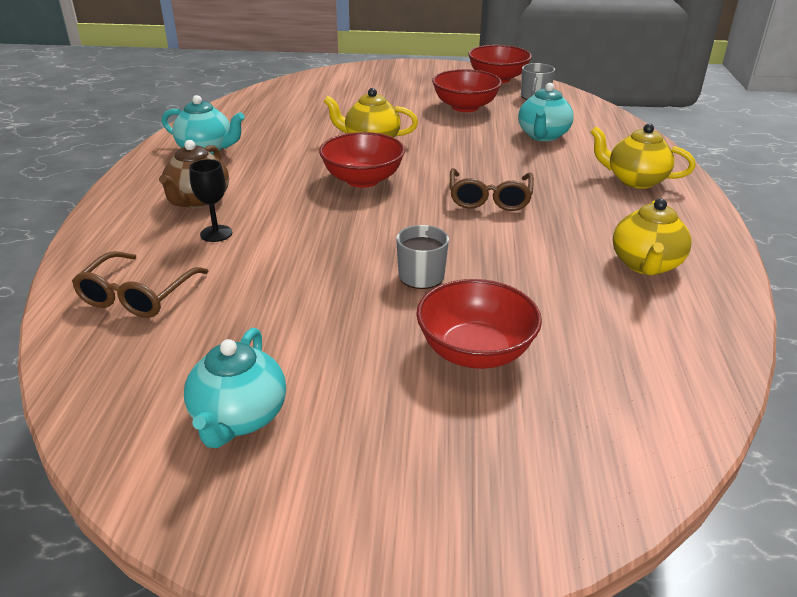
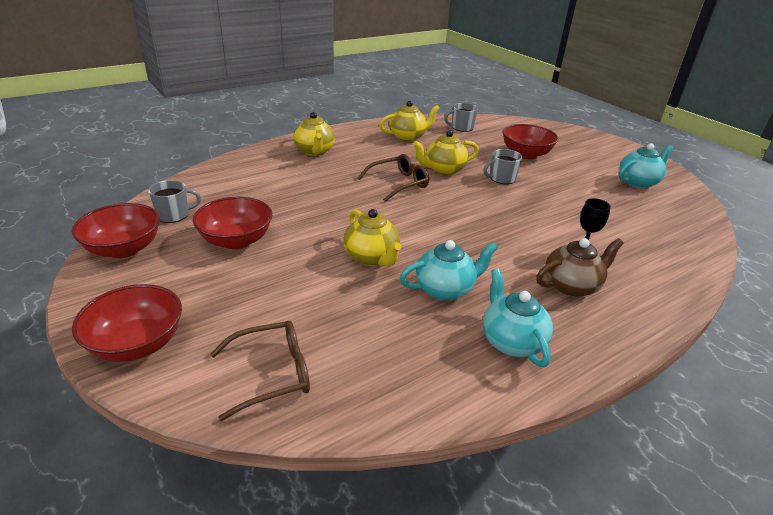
camera: 130 degrees left, 0 degrees up
(138, 295) = (657, 244): brown glasses -> brown glasses (271, 374)
(363, 180) = (439, 233): red bowl -> red bowl (137, 344)
(496, 243) = (444, 169): none -> yellow teapot
(543, 136) = (271, 191): turquoise teapot -> turquoise teapot (445, 289)
(661, 345) = (461, 127): none -> grey mug

